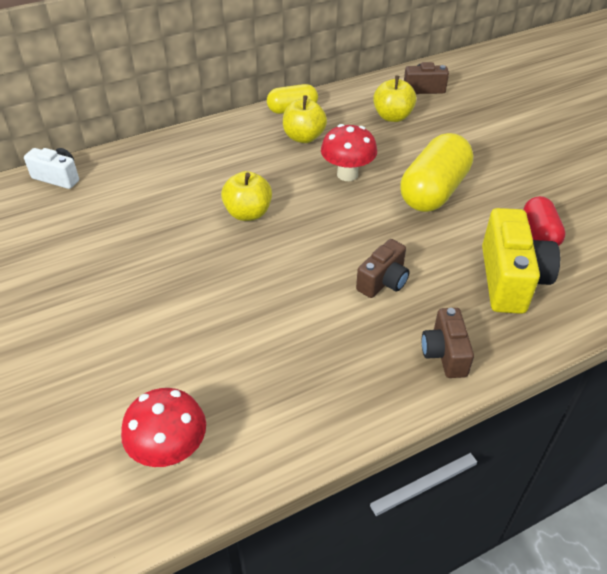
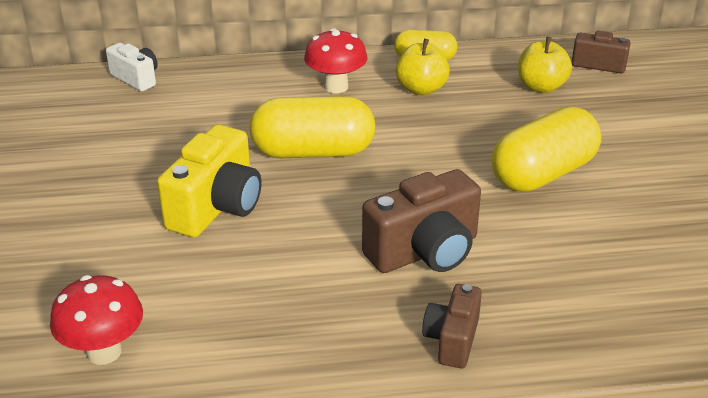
camera: 20 degrees right, 10 degrees down
(248, 213) = (313, 152): yellow apple -> yellow capsule
(347, 174) = (449, 136): red mushroom -> red mushroom (336, 87)
(383, 281) = (425, 252): brown camera -> brown camera, size x1.69
(510, 280) = (581, 285): yellow camera -> yellow camera (216, 207)
(539, 234) = (650, 246): red capsule -> none

